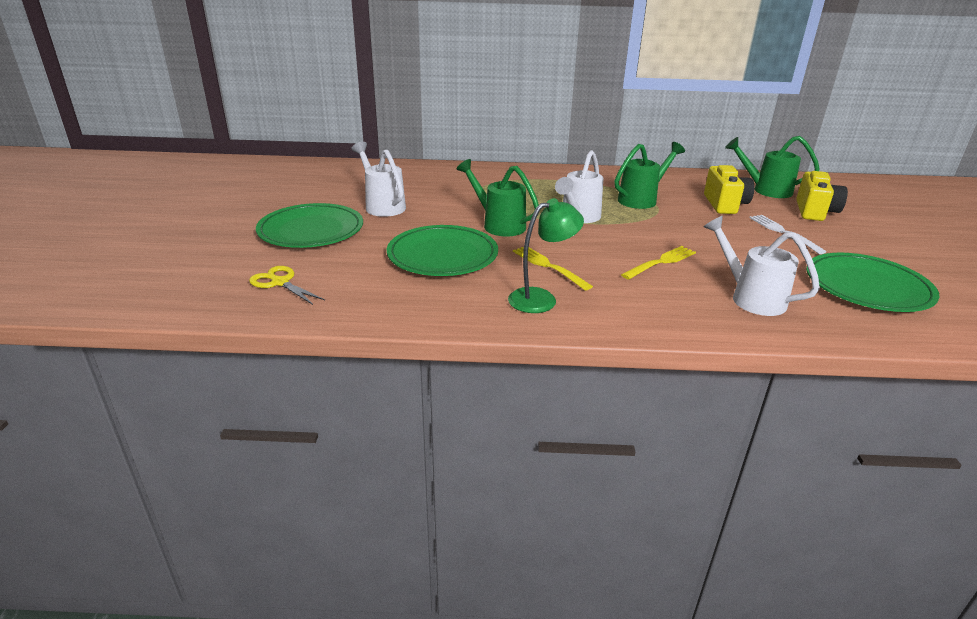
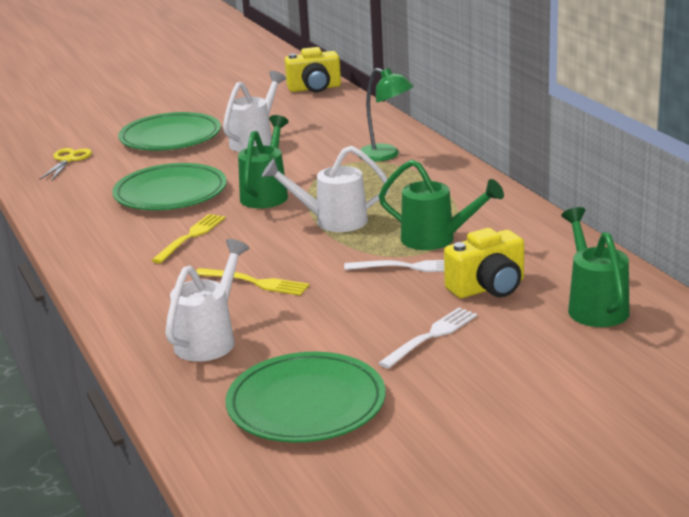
camera: 65 degrees right, 5 degrees down
(541, 298) = (121, 249): green lamp -> green lamp (386, 155)
(677, 215) = (410, 267): none -> white fork
(815, 211) = (548, 349): yellow camera -> yellow camera (314, 88)

